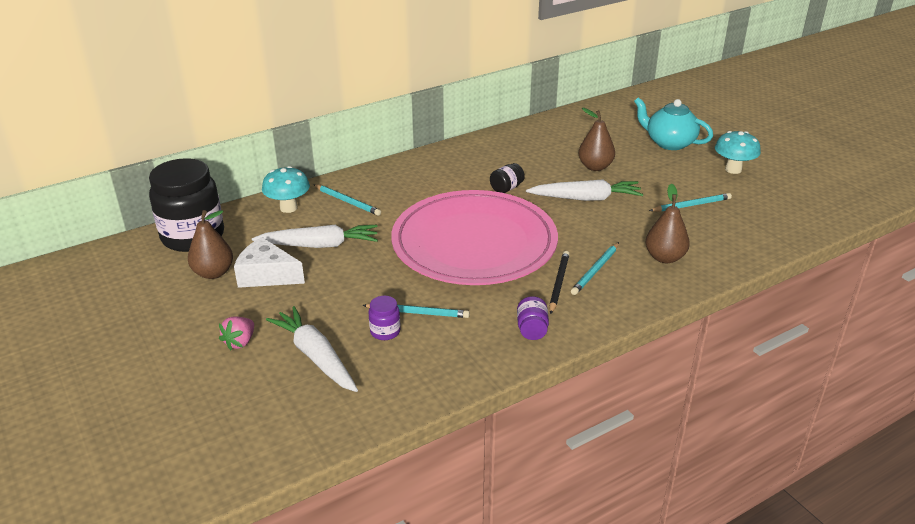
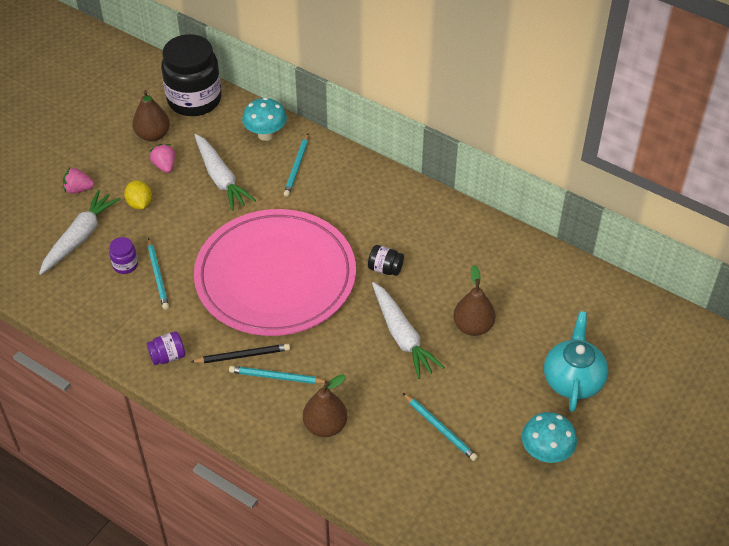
camera: 65 degrees right, 15 degrees up
(267, 275) = (165, 166): white cheese -> pink strawberry
(305, 303) = (140, 204): none -> yellow lemon

